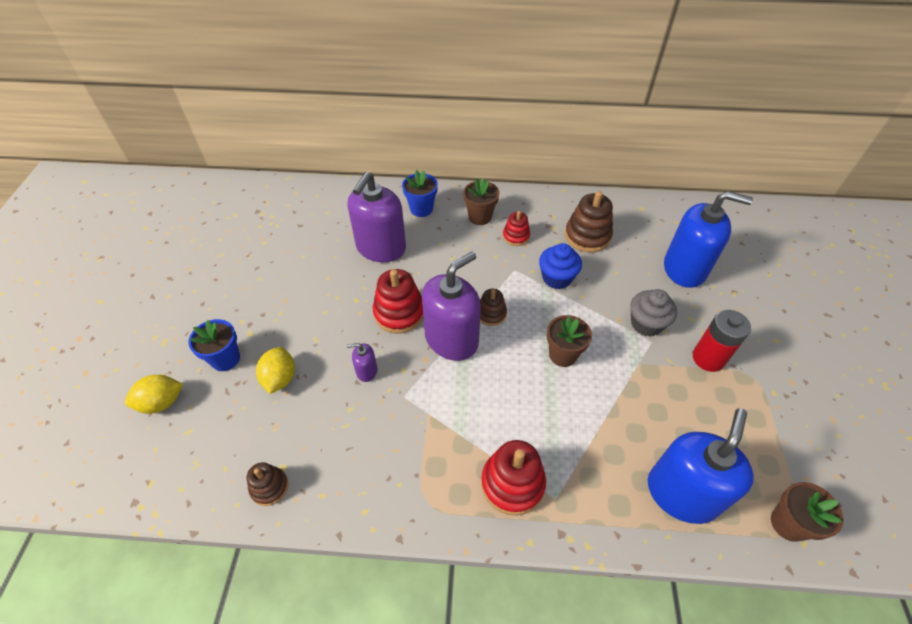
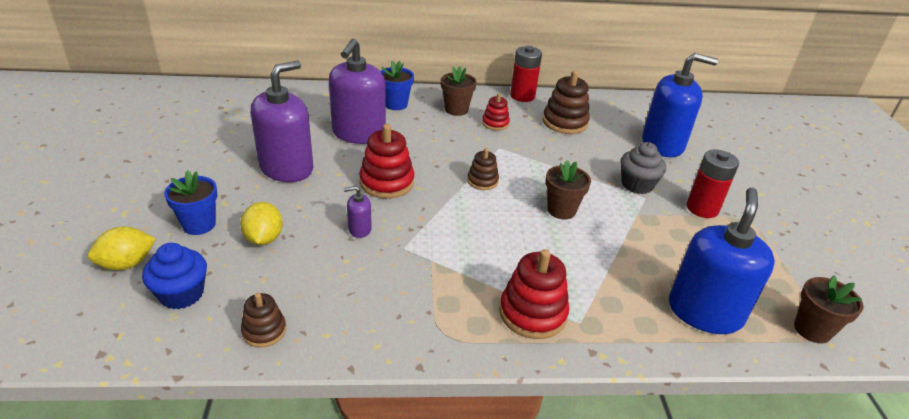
camera: 10 degrees left, 15 degrees down
(451, 339) = (445, 201): purple soap dispenser -> purple soap dispenser (286, 168)
(549, 198) = (522, 96): none -> red battery
(557, 278) = (542, 153): blue cupcake -> blue cupcake (181, 294)

